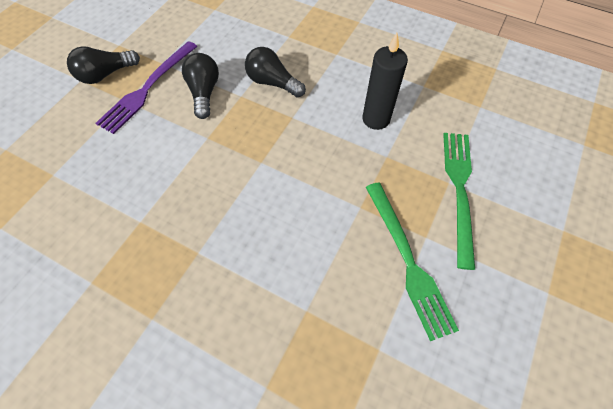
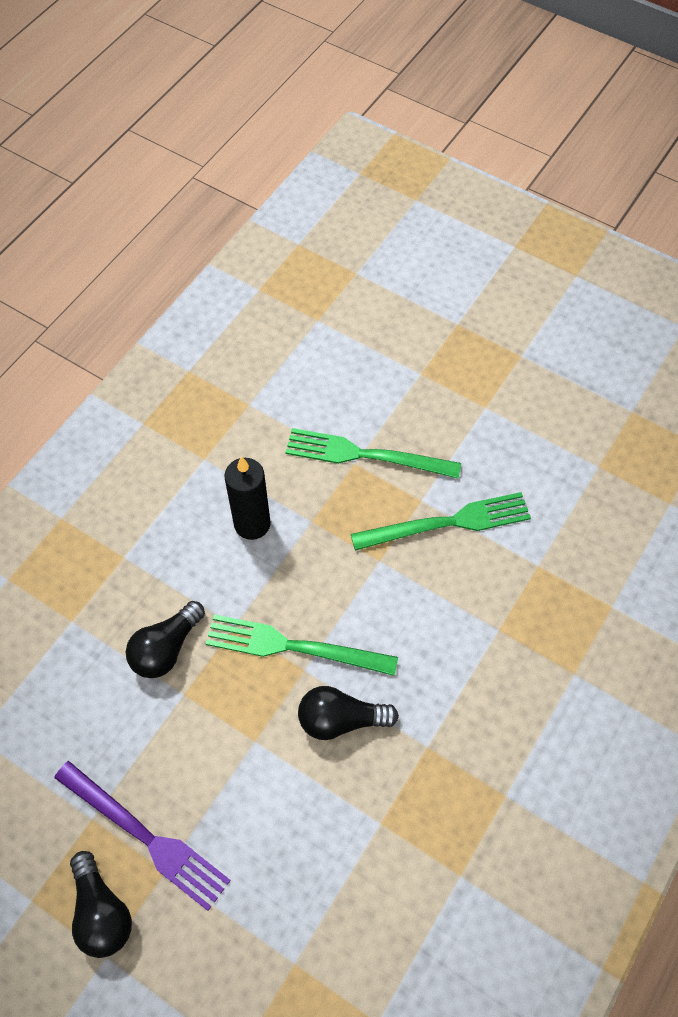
camera: 85 degrees left, 0 degrees up
(204, 93) = (169, 748): black light bulb -> black light bulb (341, 720)
(279, 154) = (294, 646): none -> green fork

